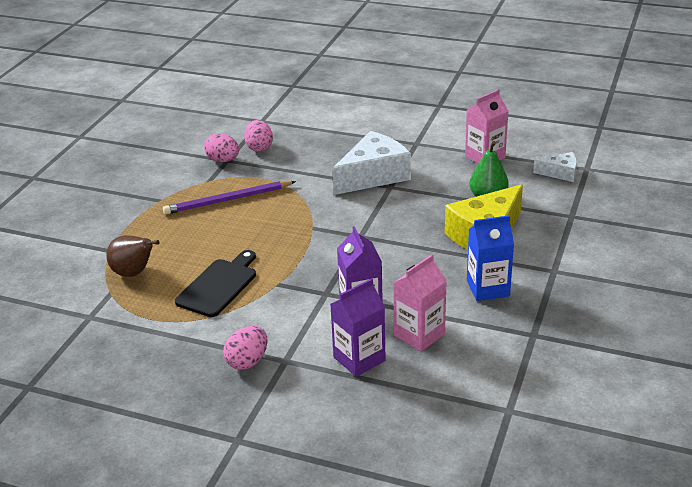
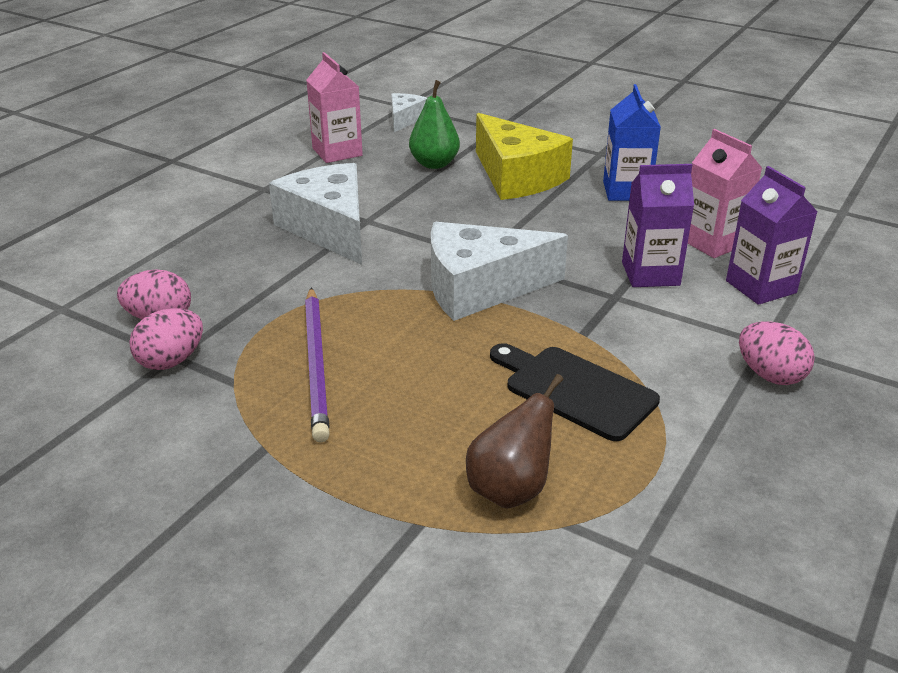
camera: 80 degrees left, 0 degrees up
(319, 240) = (480, 288): none -> white cheese

